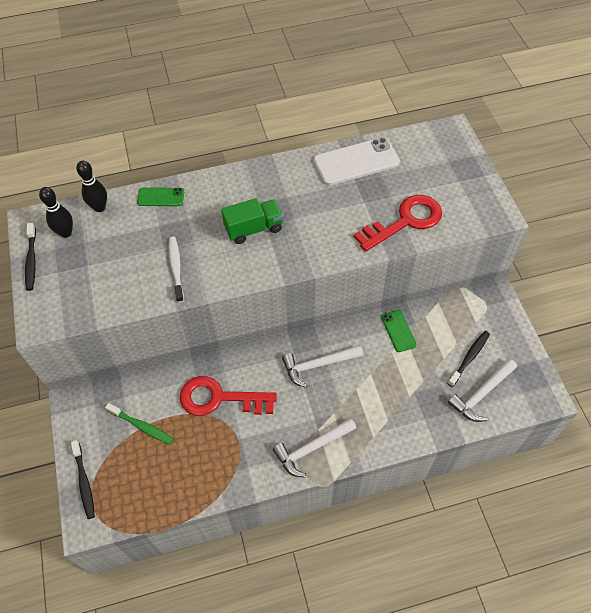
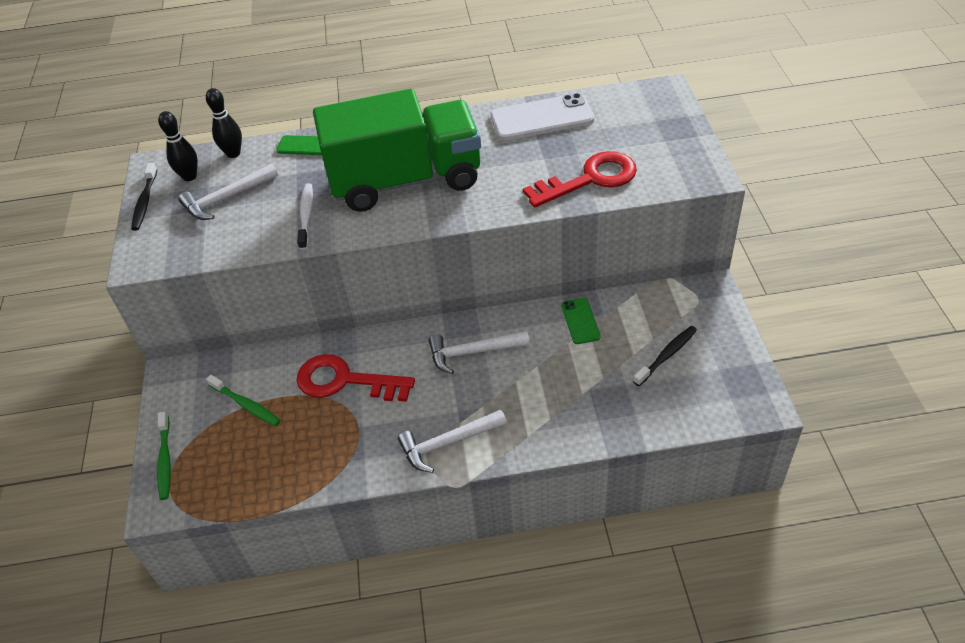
camera: 10 degrees right, 10 degrees down
(84, 482) = (165, 460): black toothbrush -> green toothbrush
(254, 229) = (406, 180): green truck -> green truck, size x2.21
(481, 394) = (676, 397): white hammer -> white hammer (227, 198)

